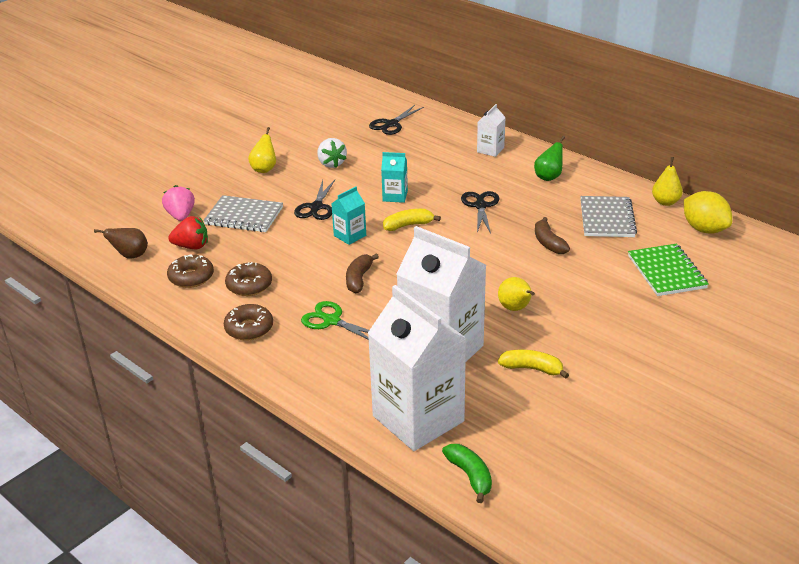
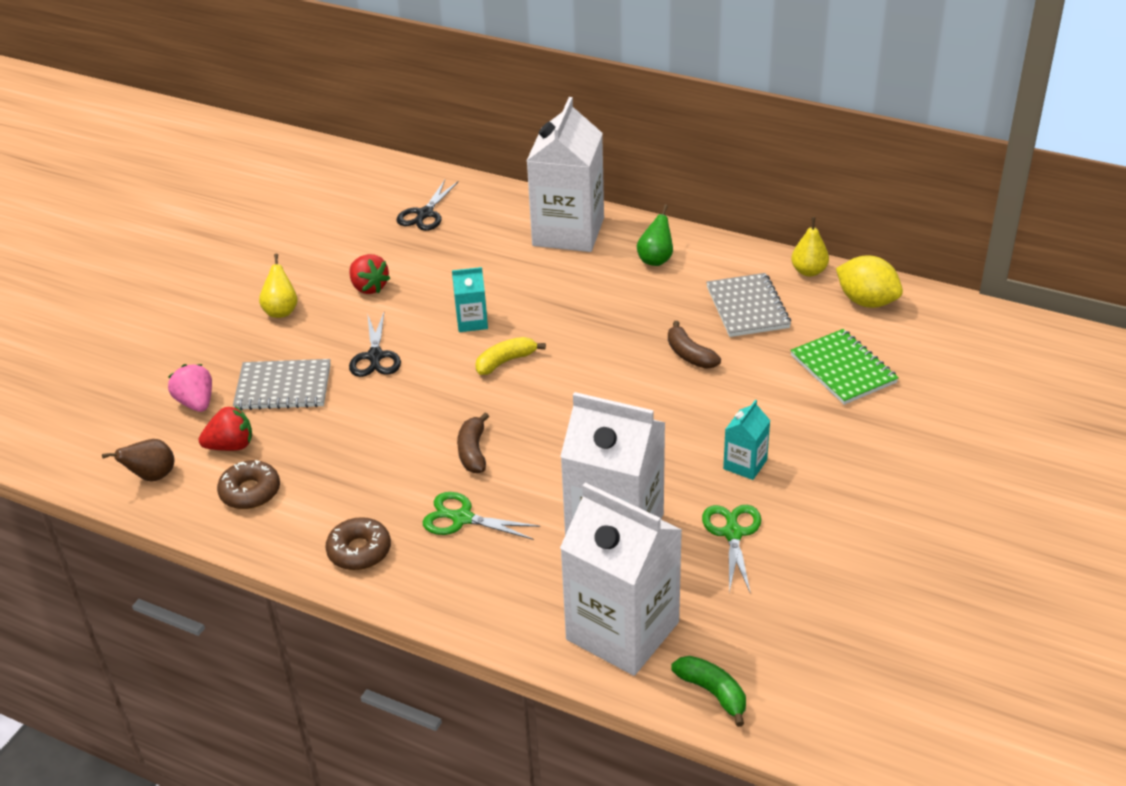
camera: 15 degrees left, 5 degrees up
(249, 285) = (333, 488): brown donut -> none
(331, 164) = (369, 287): white strawberry -> red strawberry
(350, 235) = (436, 390): turquoise carton -> turquoise carton (745, 464)
(480, 206) = (586, 317): black scissors -> none
(490, 150) = (568, 232): white carton -> white carton, size x2.23
(515, 308) = (683, 455): yellow pear -> none
(532, 369) = (732, 533): yellow banana -> green scissors

